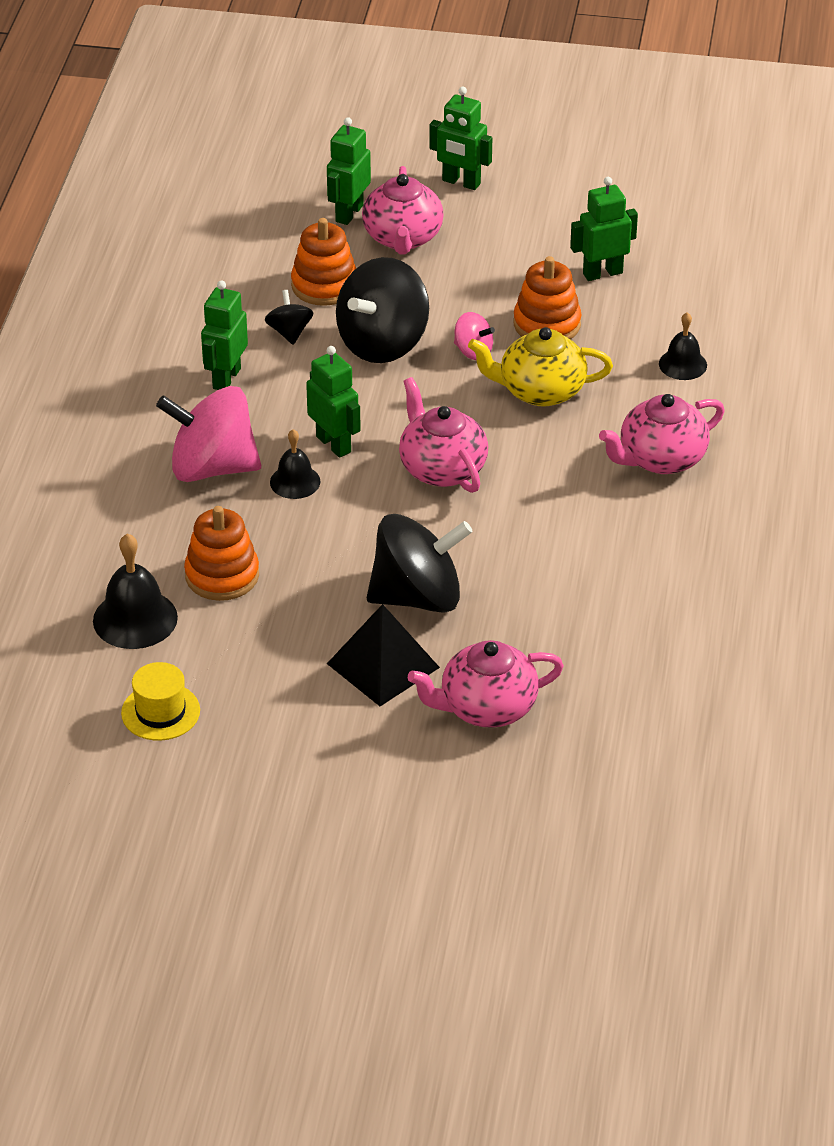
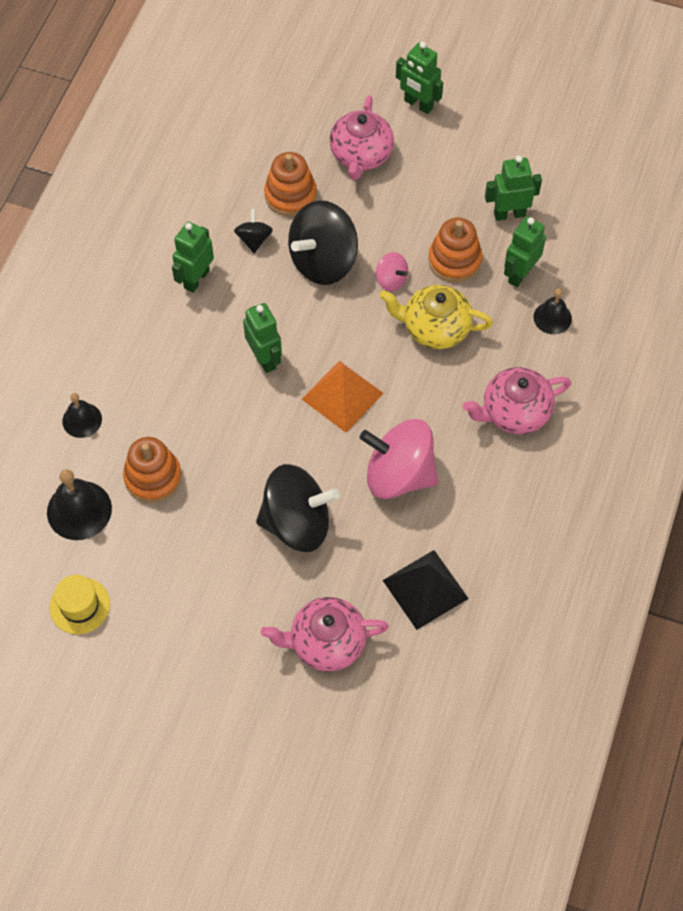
camera: 10 degrees right, 20 degrees up
(212, 467) = (167, 368): pink spinning top -> pink spinning top (399, 474)
(295, 481) = (227, 392): black bell -> black bell (82, 420)
(349, 213) = (324, 124): green robot -> green robot (520, 274)
(383, 665) = (256, 587): black pyramid -> black pyramid (425, 589)
(442, 468) = (342, 396): pink teapot -> orange pyramid

